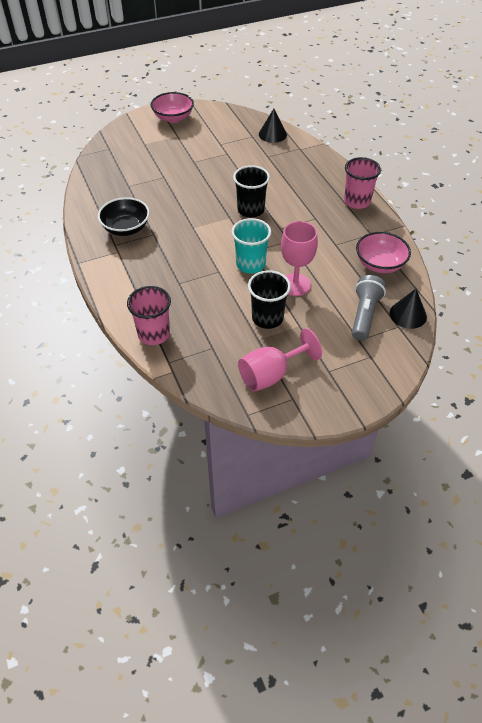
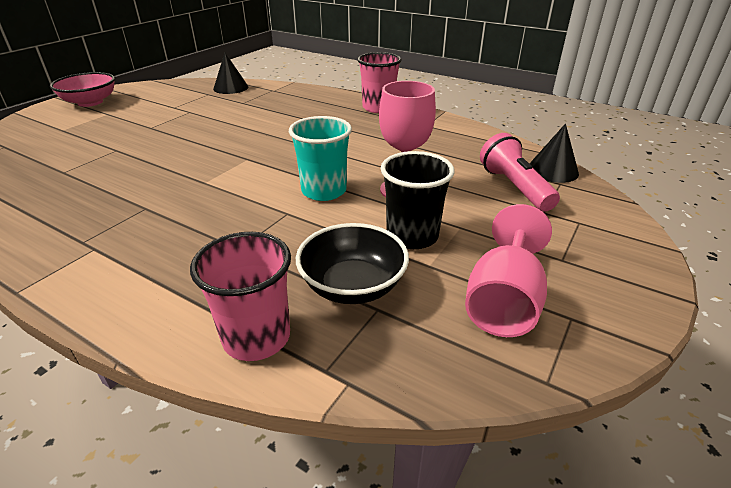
camera: 35 degrees left, 15 degrees down
(126, 228) = (90, 216): black bowl -> black bowl (353, 286)
(251, 210) = (268, 145): black cup -> none
(364, 315) = (514, 187): grey flashlight -> pink flashlight
(380, 264) = (466, 142): pink bowl -> none

